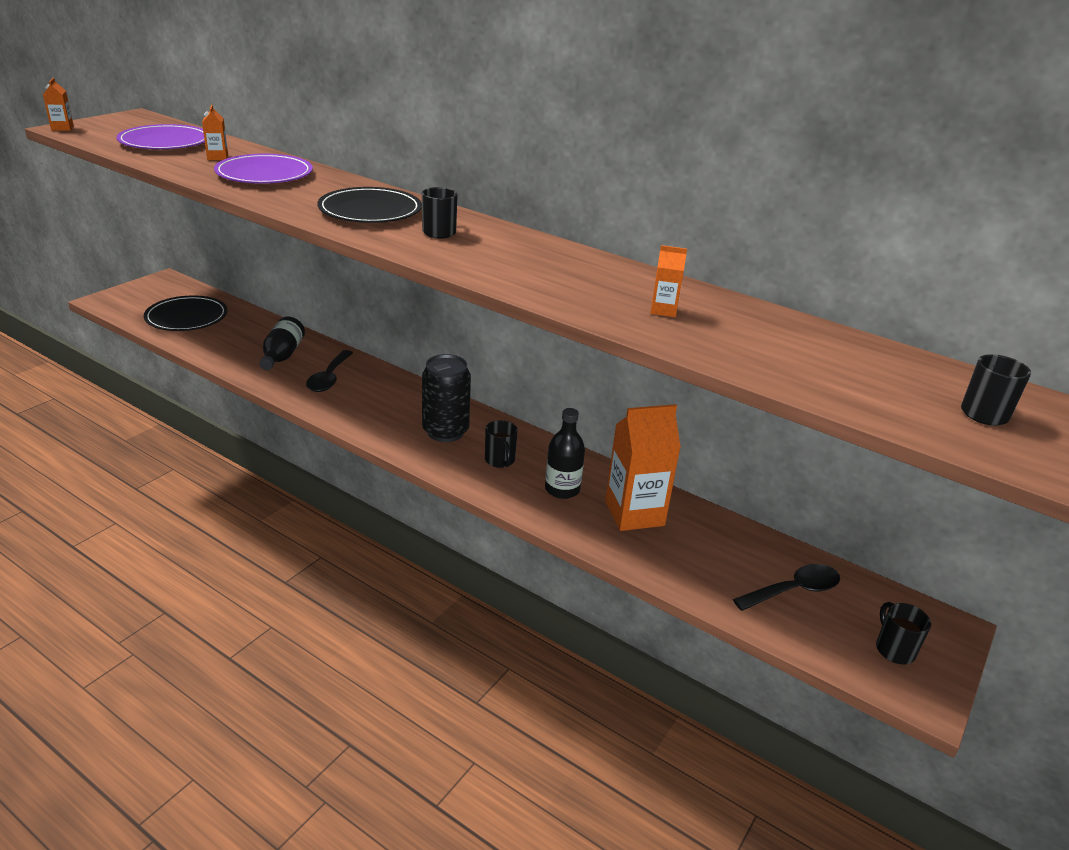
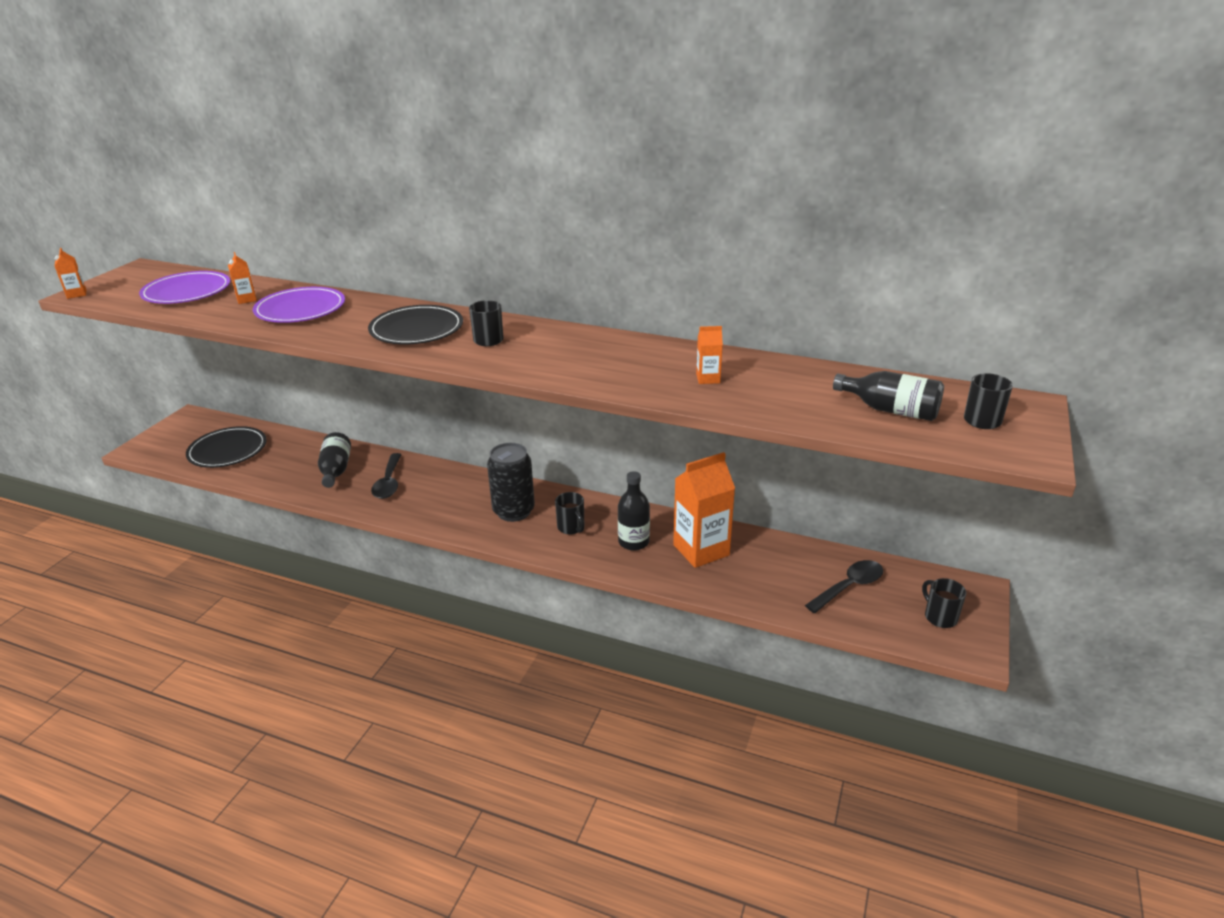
camera: 10 degrees left, 0 degrees up
(871, 382) = (891, 410): none -> black bottle

